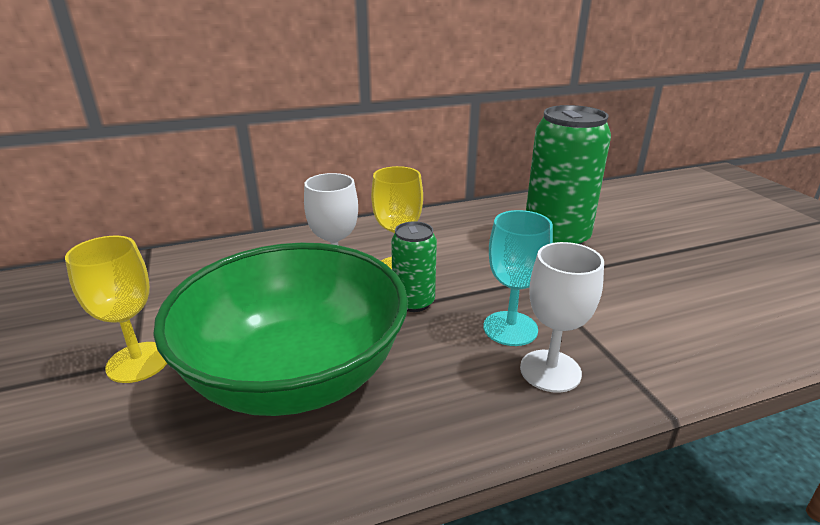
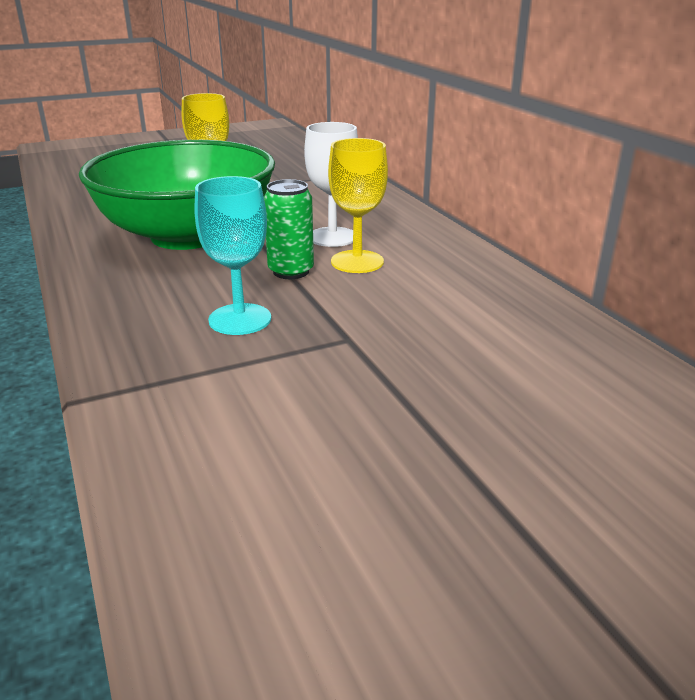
camera: 85 degrees right, 0 degrees up
(550, 371) = (163, 337): white goblet -> none
(556, 239) = (480, 364): green can -> none

